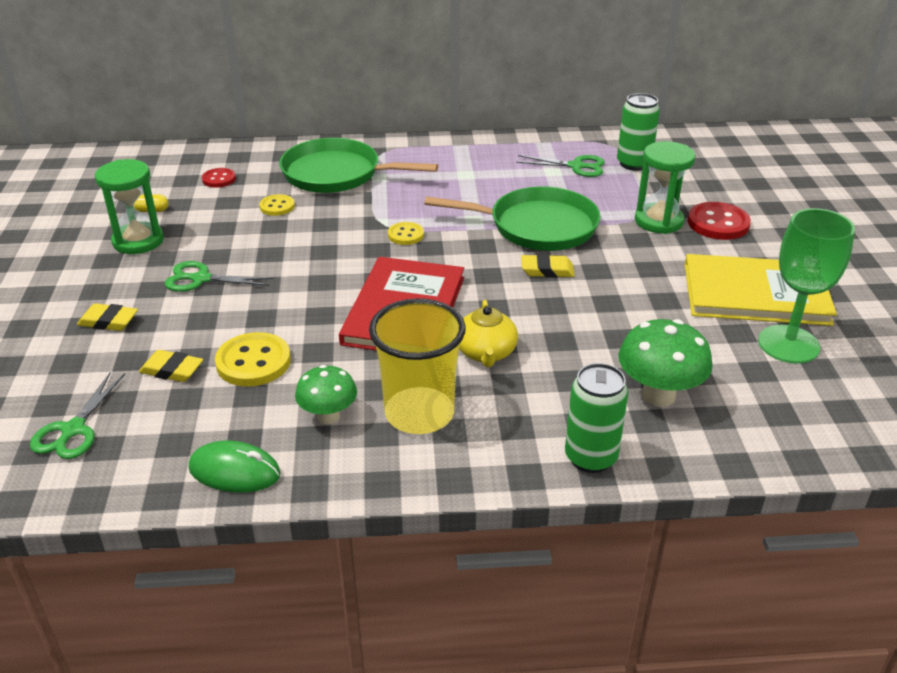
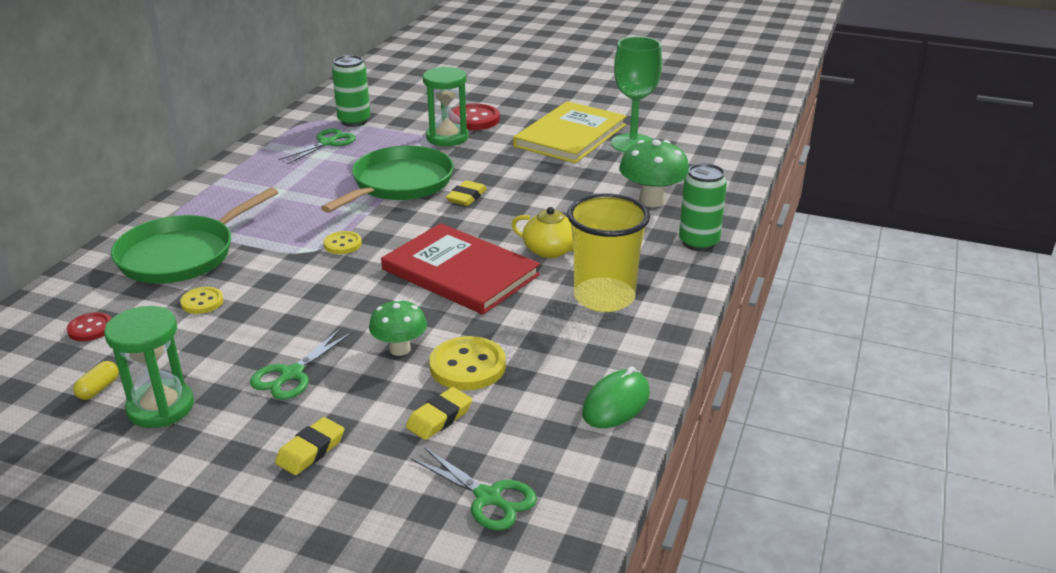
camera: 65 degrees left, 5 degrees down
(328, 416) = (576, 341): green mushroom -> green mushroom (400, 349)

